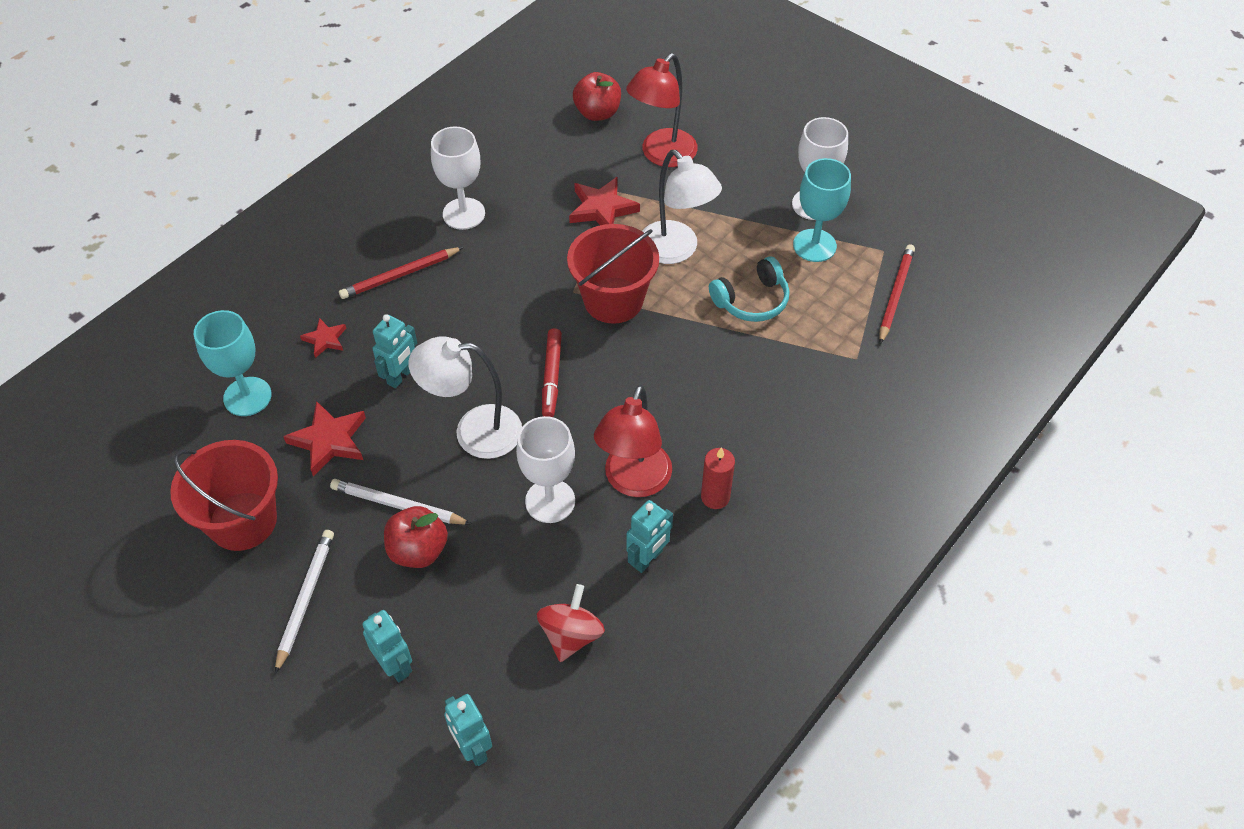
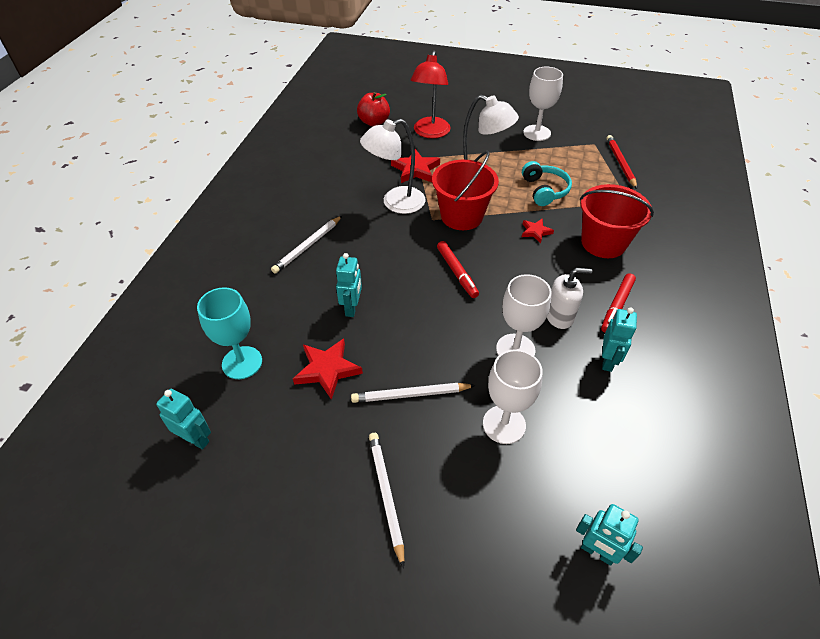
camera: 25 degrees left, 5 degrees down
(243, 521) = (295, 455): red bucket -> red bucket (603, 243)
(325, 339) = (279, 303): red star -> red star (535, 232)
(395, 665) = (492, 515): turquoise robot -> turquoise robot (195, 439)
(400, 275) = (308, 246): red pencil -> white pencil
(418, 550) = (448, 420): red apple -> none
(464, 214) = (327, 198): white goblet -> white goblet (504, 424)
(474, 432) = (430, 325): white lamp -> white lamp (395, 203)
(571, 635) = (600, 434): red spinning top -> none
(633, 482) = (559, 316): red lamp -> white soap dispenser
(715, 497) = (617, 306): red candle -> red marker
(751, 300) = (544, 190): turquoise headphones -> turquoise headphones turned 45 degrees counterclockwise
(814, 245) = (555, 152): turquoise goblet -> none

